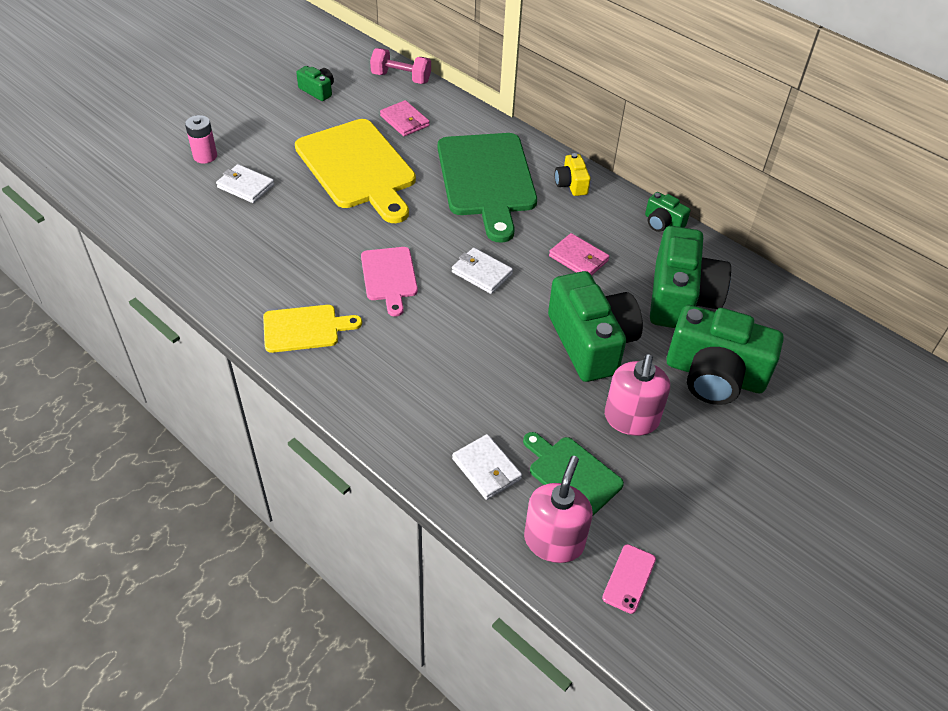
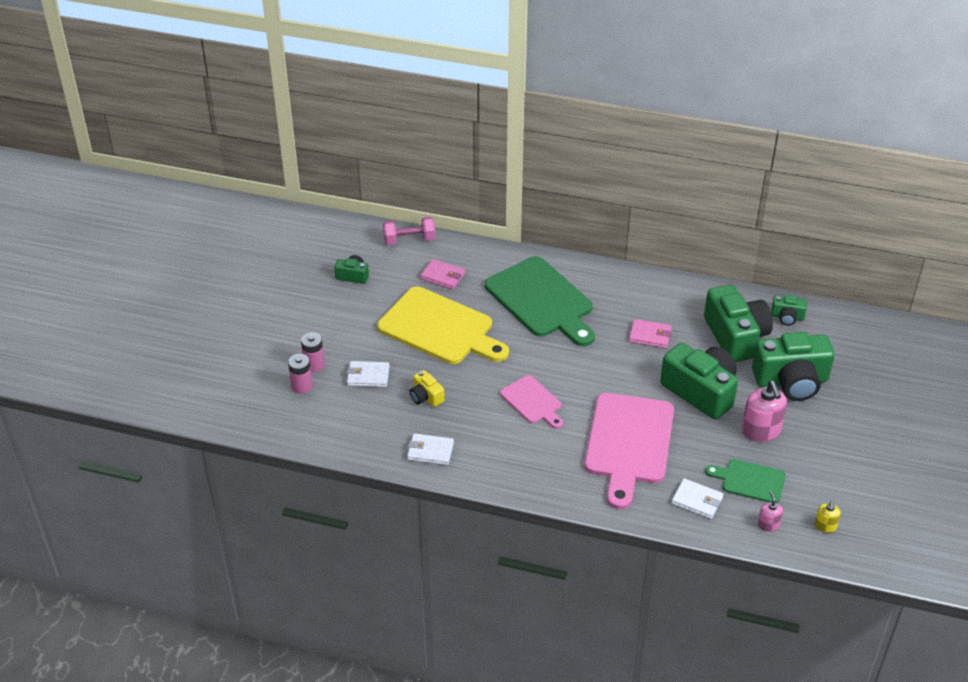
camera: 25 degrees left, 5 degrees down
(174, 171) = (302, 386): none -> pink battery
(305, 328) = (506, 462): yellow cutting board -> none
(458, 366) = (629, 443): none -> pink cutting board
(482, 273) = (593, 373): white wallet -> white wallet (430, 451)
(554, 541) = (768, 525): pink soap dispenser -> pink soap dispenser, size x0.52
(571, 184) = (604, 281): yellow camera -> yellow camera (426, 397)
(629, 578) = (825, 526): pink phone -> yellow soap dispenser
(663, 223) = (687, 286): green camera -> green camera (787, 317)

